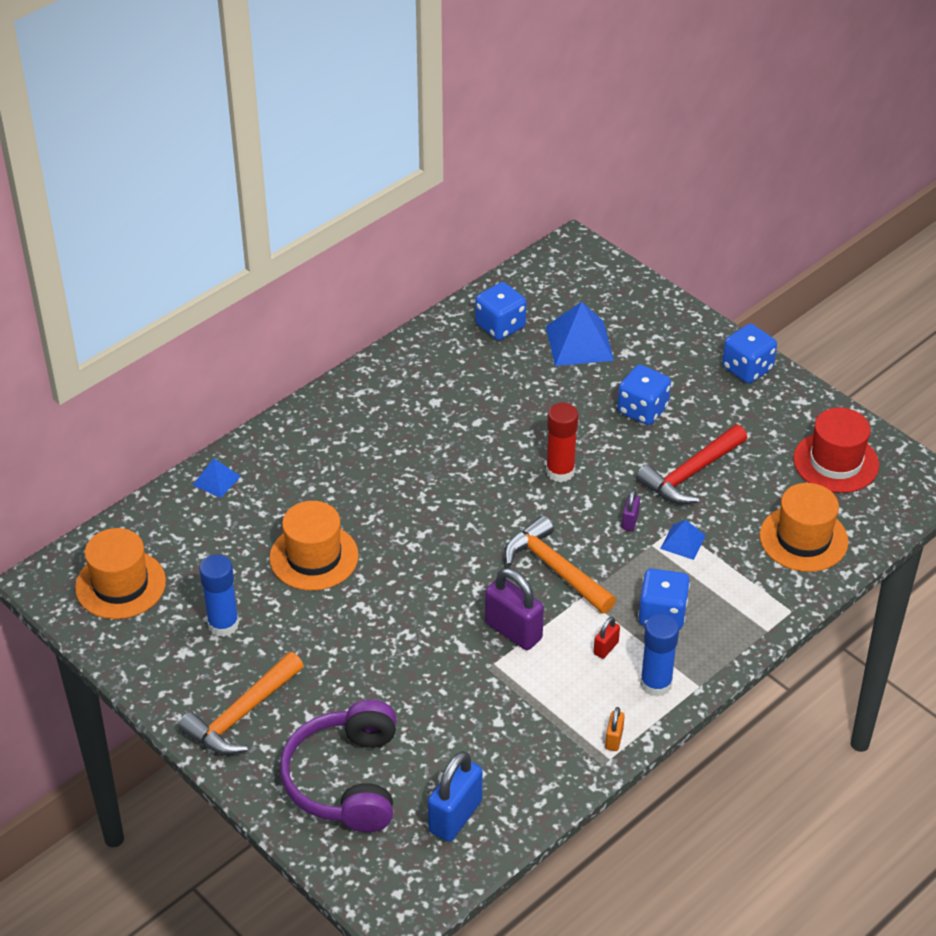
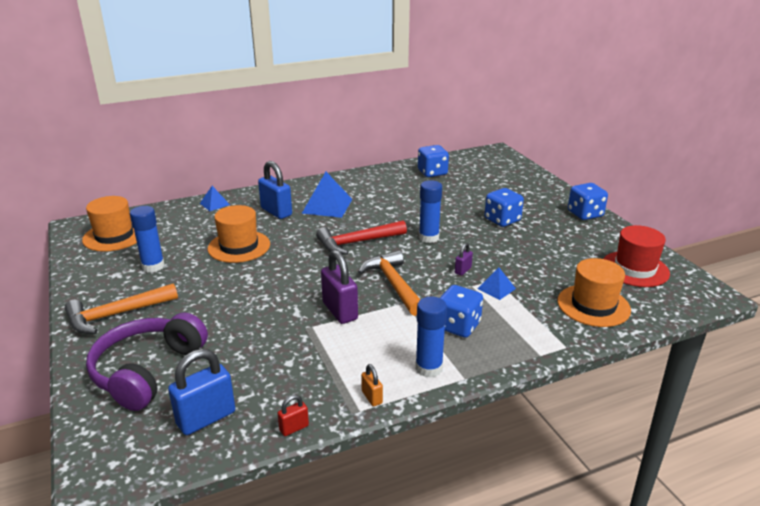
camera: 20 degrees right, 15 degrees down
(320, 474) = (276, 212): none -> blue padlock
(560, 471) = (429, 238): red glue stick -> blue glue stick
(579, 343) = (477, 186): blue pyramid -> blue pyramid (327, 206)
(606, 648) = (402, 336): red padlock -> red padlock (294, 428)
(614, 739) = (372, 397): orange padlock -> orange padlock turned 60 degrees counterclockwise
(691, 473) = (520, 255): red hammer -> red hammer (357, 242)

